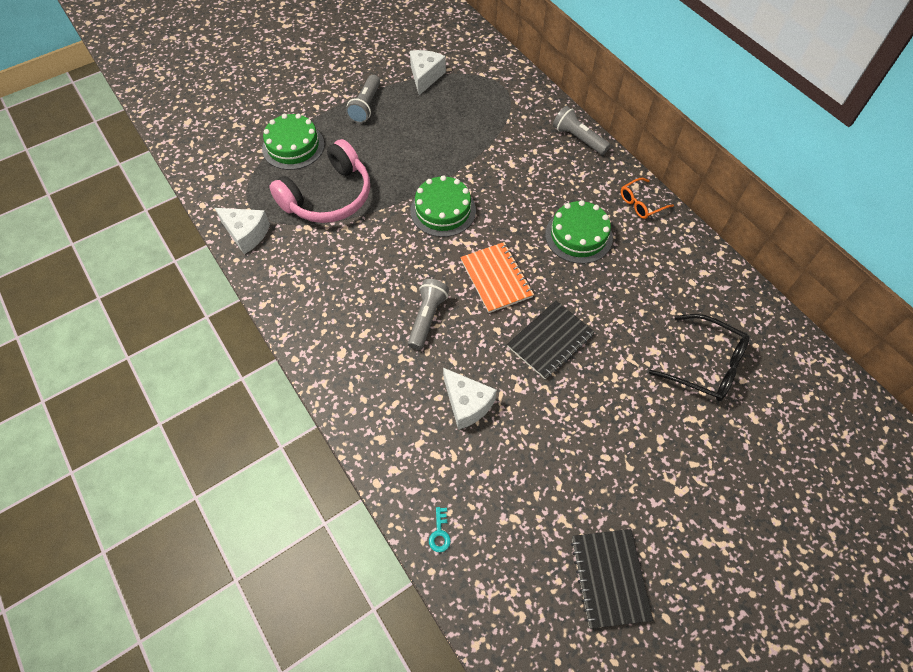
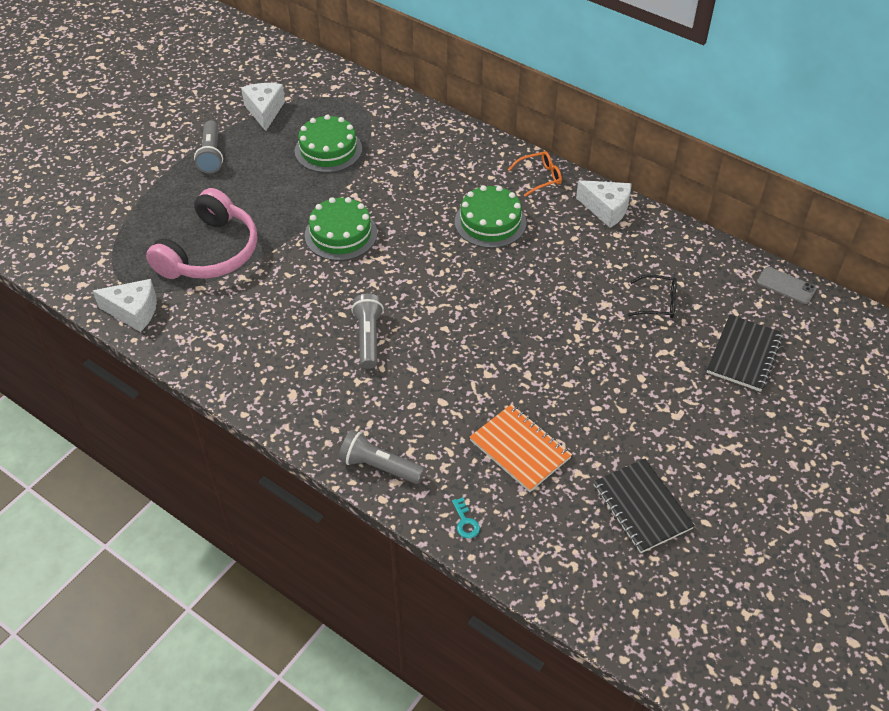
camera: 20 degrees left, 10 degrees down
(293, 146) = (147, 213): green cake -> green cake (328, 150)
(467, 404) = (443, 402): white cheese -> white cheese (606, 209)
(496, 278) = (424, 282): orange notebook -> orange notebook (520, 449)
(550, 341) = (501, 323): black notebook -> black notebook (744, 355)
(578, 139) = (452, 133): grey flashlight -> grey flashlight (379, 466)
(641, 203) = (540, 177): orange glasses -> orange glasses turned 150 degrees counterclockwise
(706, 365) = (658, 303): black glasses -> black glasses, size x0.61
(842, 386) = (786, 285): none -> grey phone

